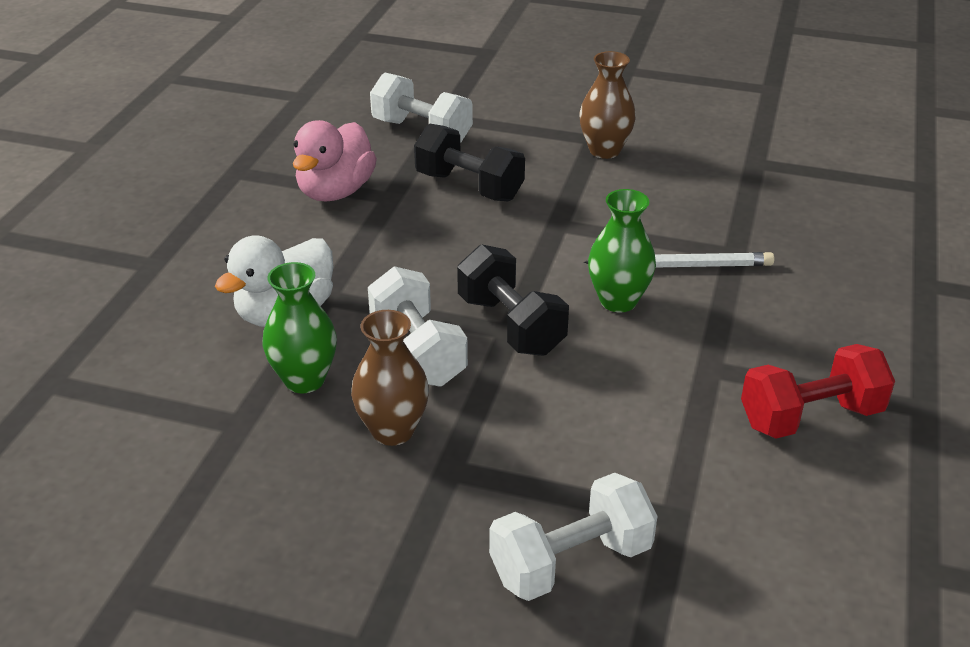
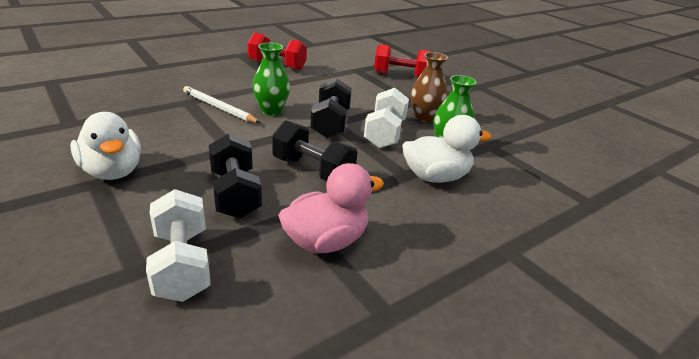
camera: 145 degrees left, 5 degrees down
(435, 245) = (313, 170): none -> black dumbbell
(571, 562) = (400, 76): white dumbbell -> red dumbbell
(604, 150) = (113, 171): brown vase -> white duck

